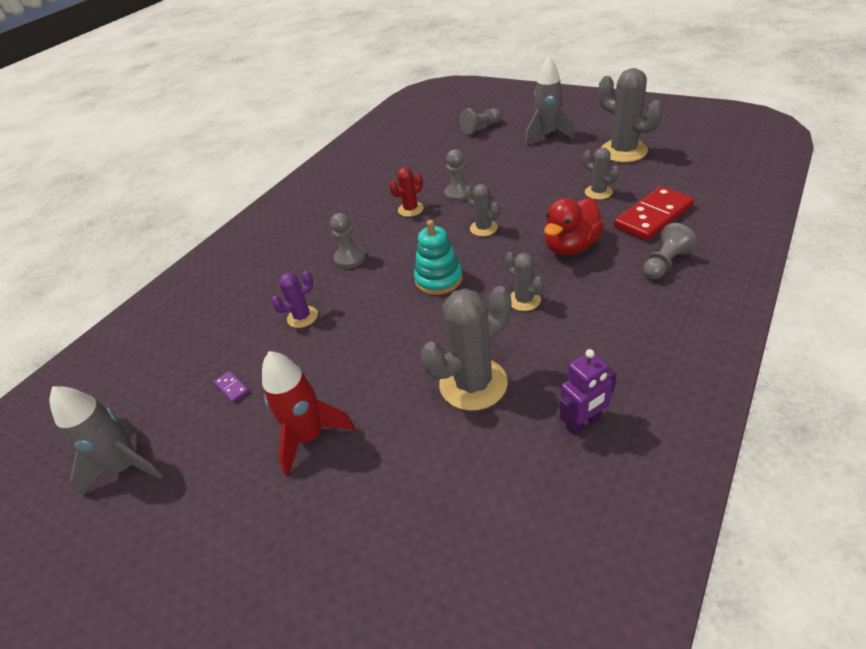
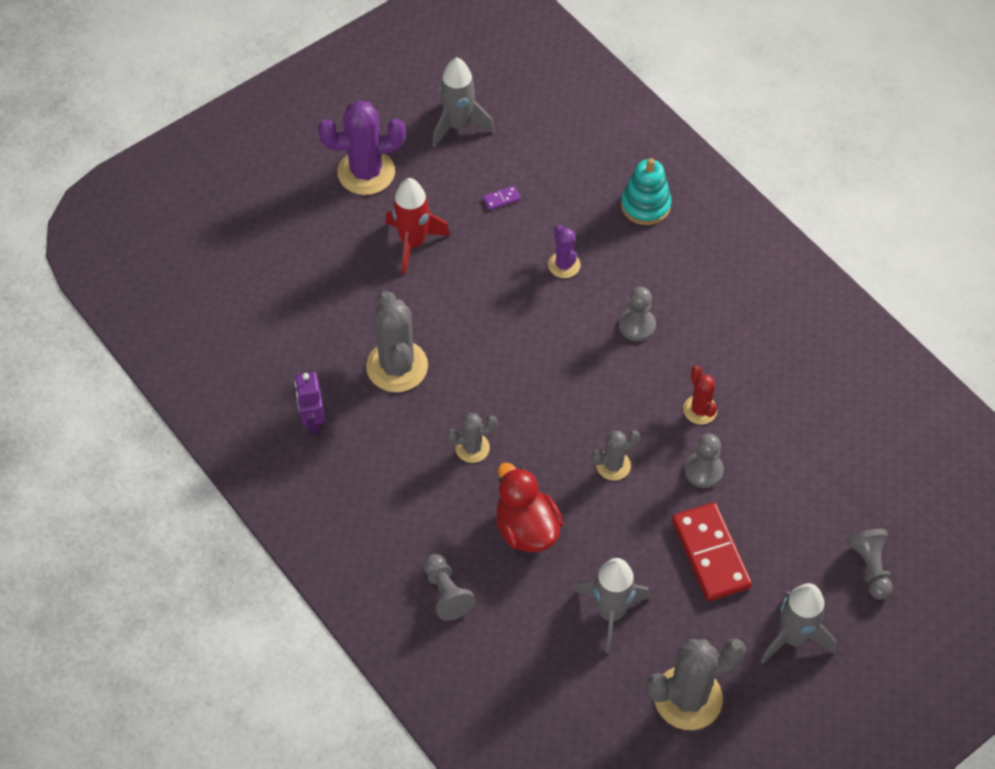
camera: 105 degrees right, 15 degrees up
(210, 533) = (366, 172): none -> purple cactus
(438, 279) = (549, 391): turquoise stacking toy -> turquoise stacking toy (645, 205)
(598, 192) = (610, 612): grey cactus -> grey rocket
(653, 216) = (527, 635): red domino -> red domino (710, 554)

